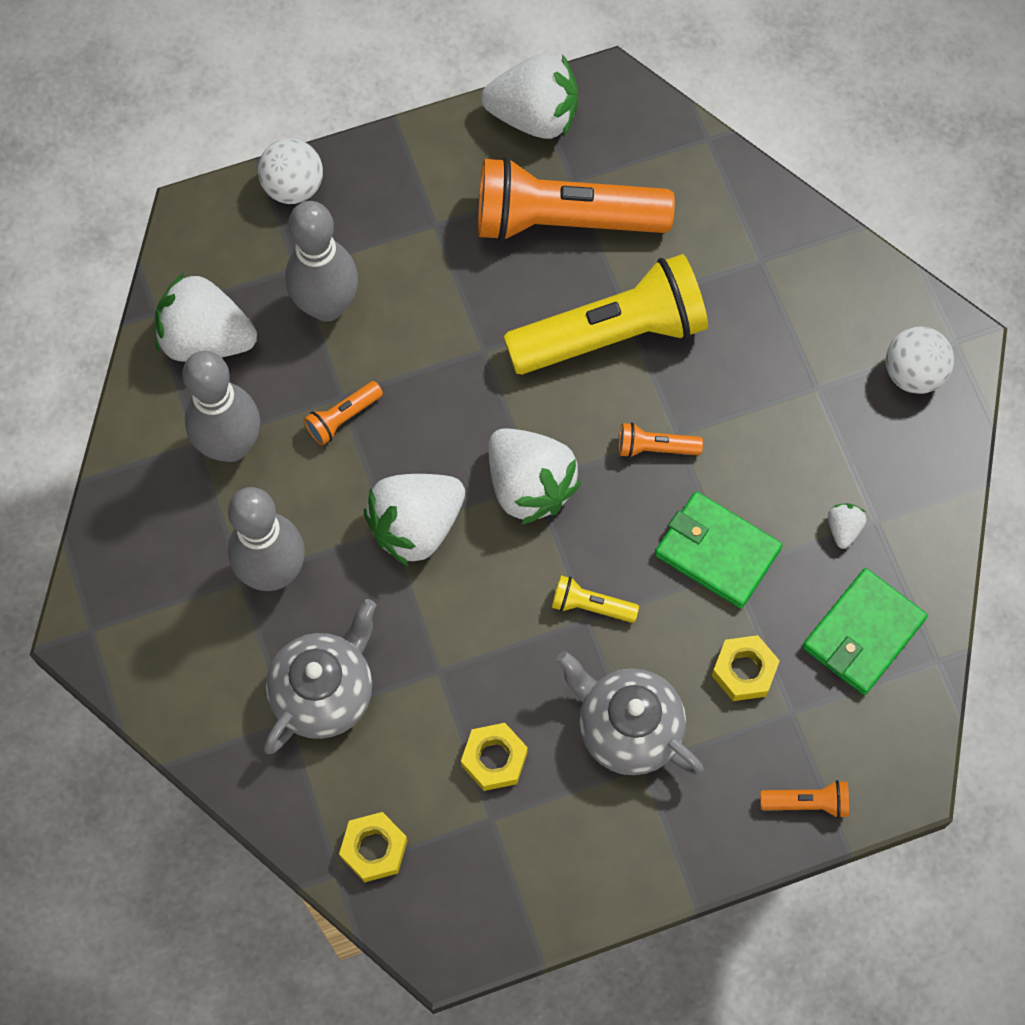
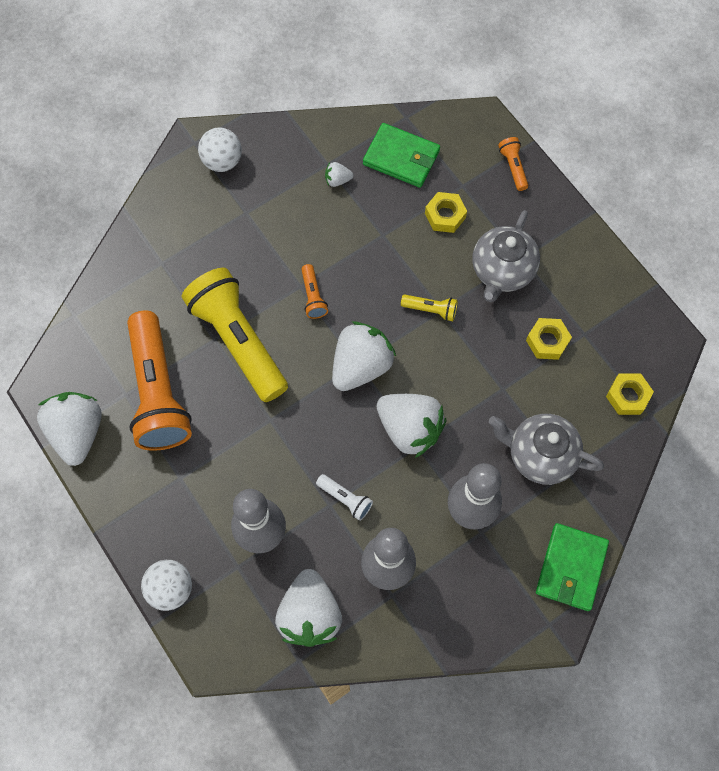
camera: 105 degrees left, 0 degrees up
(342, 418) = (345, 499): orange flashlight -> white flashlight
(590, 605) = (431, 310): yellow flashlight -> yellow flashlight turned 75 degrees counterclockwise
(717, 552) = (373, 246): green wallet -> green wallet (571, 568)

